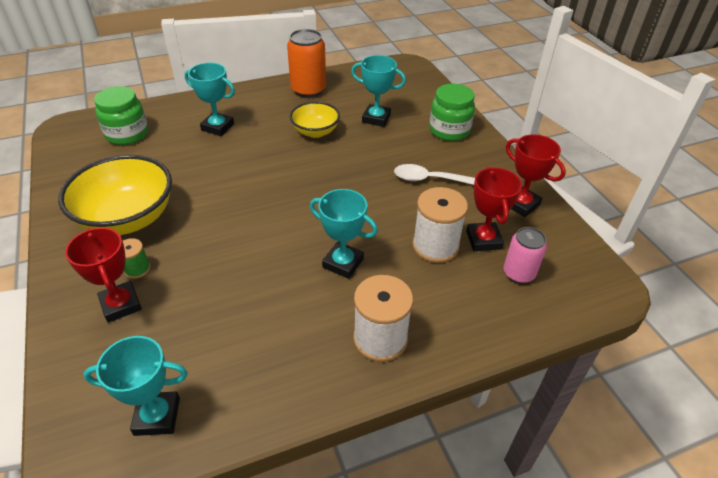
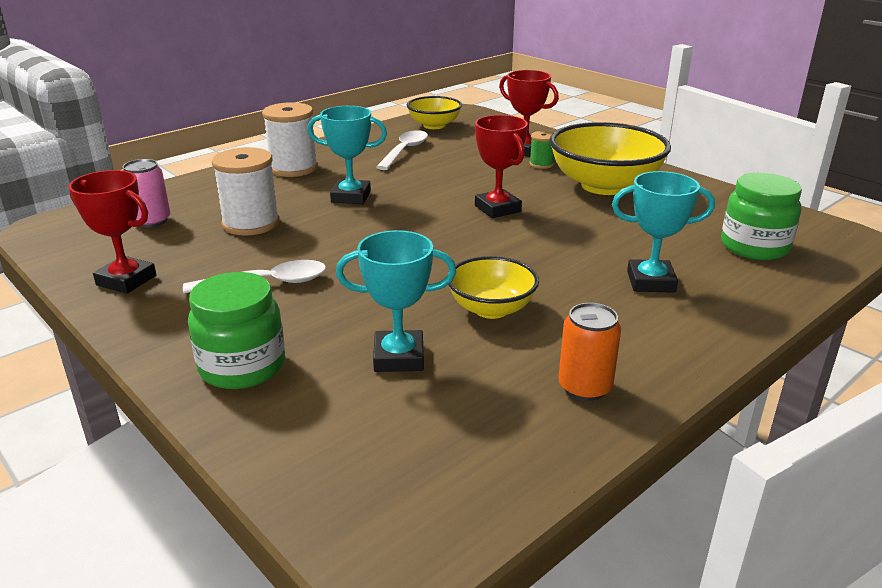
camera: 160 degrees right, 15 degrees down
(157, 416) = (434, 125): turquoise trophy -> yellow bowl
(244, 343) = (404, 151): none -> white spoon
(308, 90) = (584, 387): orange can -> orange can, size x0.65
(483, 240) = (190, 238): red trophy -> red trophy (497, 209)

